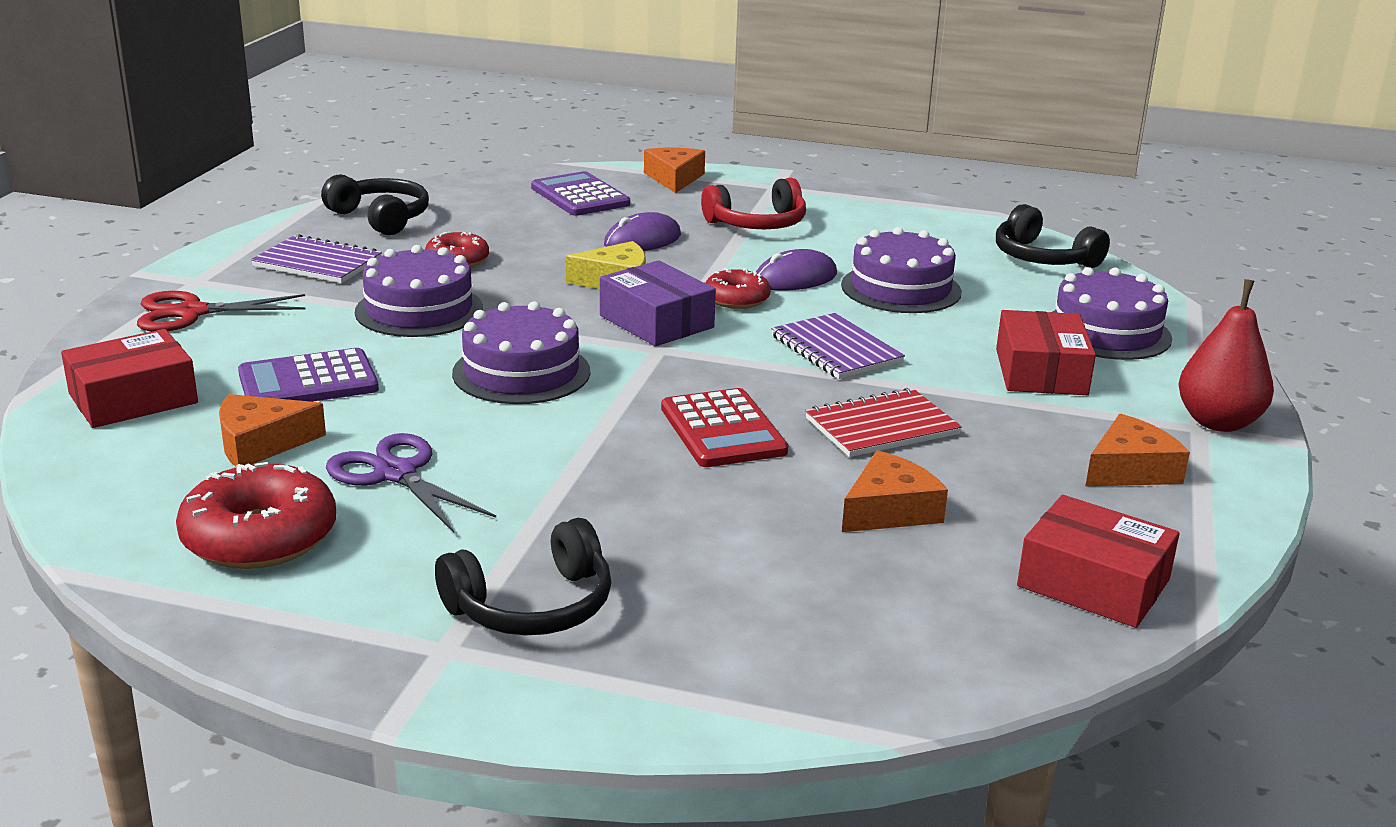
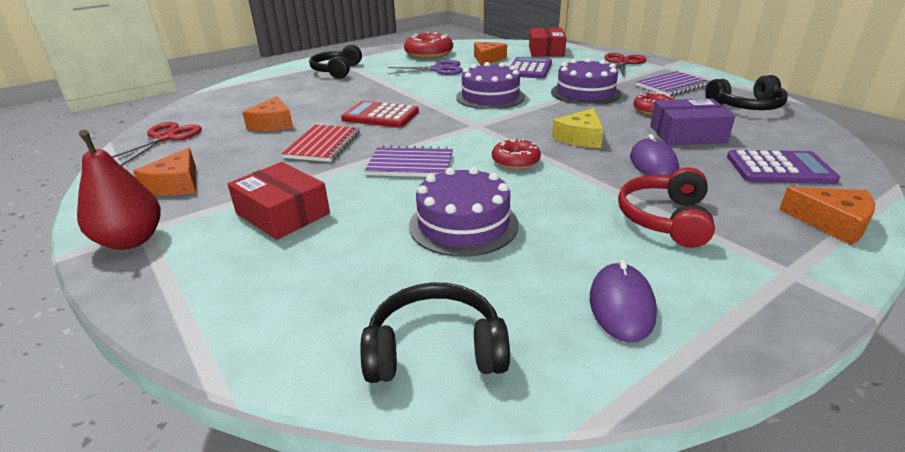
camera: 130 degrees right, 5 degrees up
(656, 322) = (510, 133): purple box -> purple box (687, 134)
(795, 278) = (528, 191): purple mouse -> purple mouse (621, 305)
(1093, 583) = (164, 138): red box -> red scissors
(1106, 332) = (271, 278): purple cake -> none

